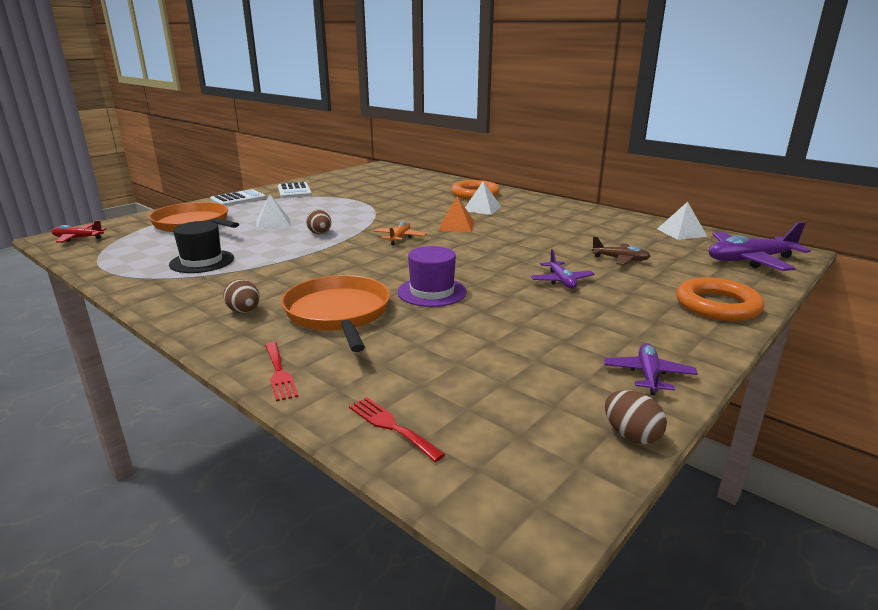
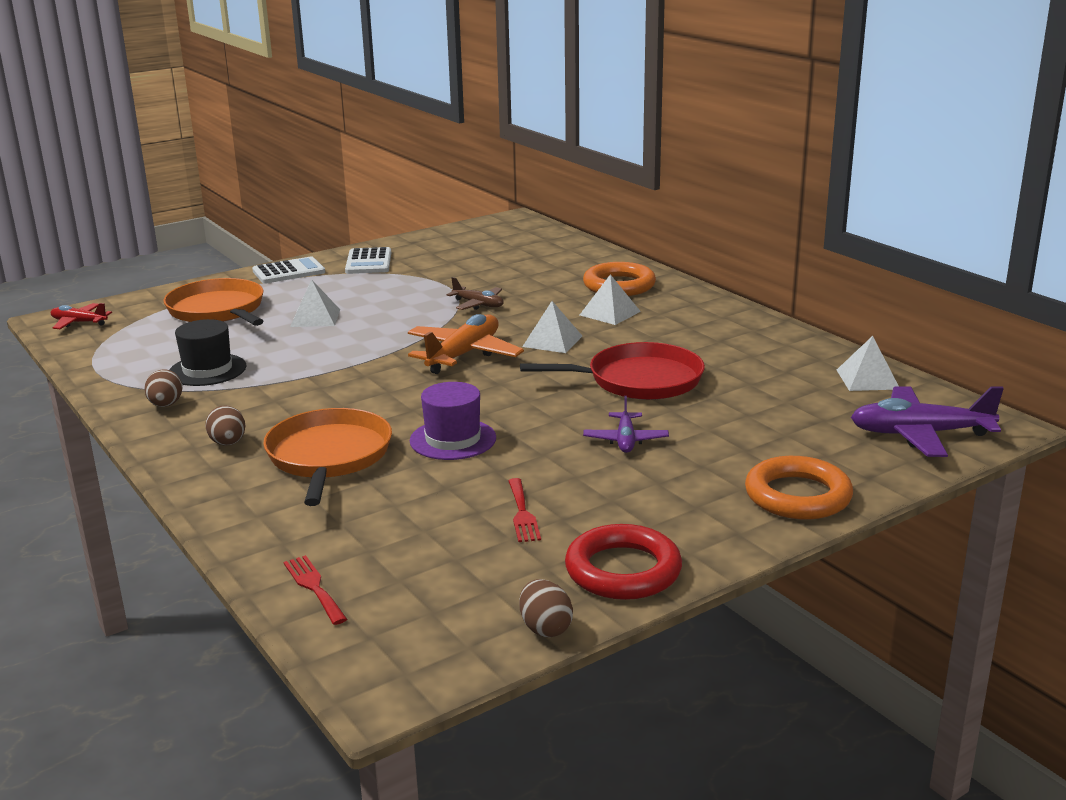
camera: 15 degrees right, 0 degrees up
(279, 373) = (233, 519): red fork -> red fork (522, 513)
(320, 234) = (366, 339): brown egg -> brown egg (166, 405)
(400, 238) = (464, 355): orange plane -> orange plane, size x1.76
(456, 226) = (552, 341): orange pyramid -> white pyramid
(536, 244) = (638, 380): none -> red pan
(620, 259) = (734, 415): brown plane -> brown plane (478, 304)
(648, 375) = (623, 570): purple plane -> red ring

